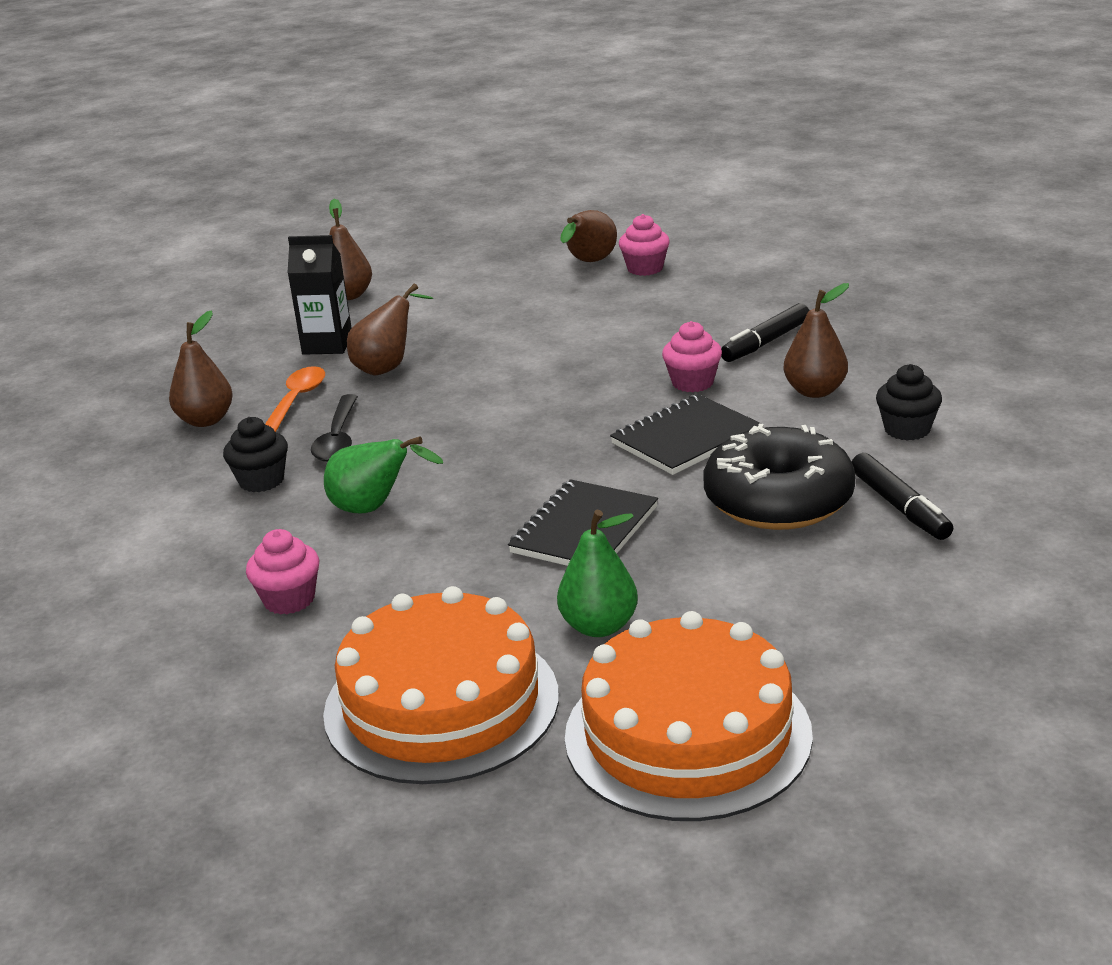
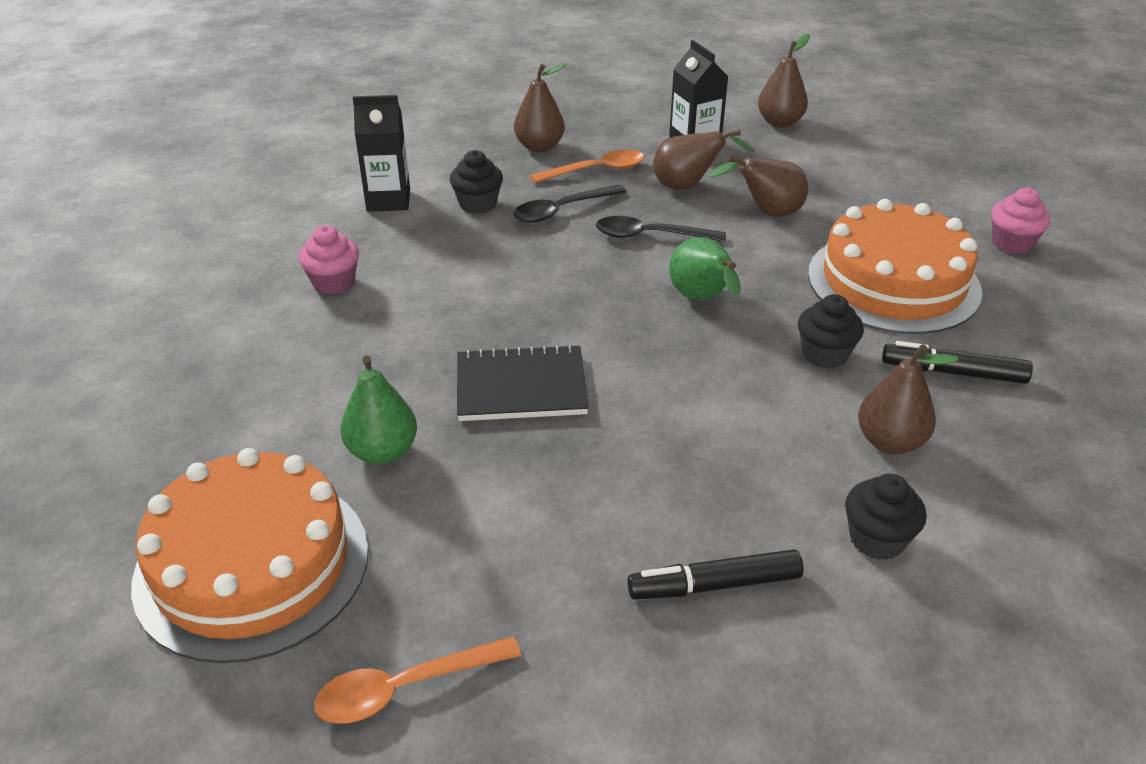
camera: 55 degrees right, 10 degrees up
(176, 532) = (388, 200): none -> black carton
(374, 509) = (477, 268): green pear -> green pear (702, 299)
(440, 407) = (650, 236): none -> black spoon
(441, 703) = (238, 409): orange cake -> orange cake (893, 282)
(589, 263) = (981, 209): brown pear -> brown pear (766, 213)
(686, 438) = (719, 388): black notebook -> none
(692, 383) = (824, 354): pink cupcake -> black cupcake
(778, 500) = (658, 489): black donut -> none
(900, 507) = (714, 585): black marker -> black marker turned 45 degrees clockwise
(900, 677) = (405, 688): none -> orange spoon

